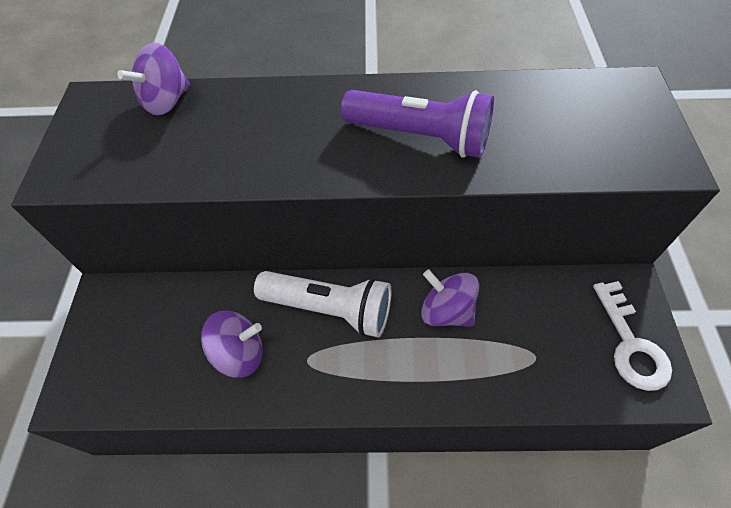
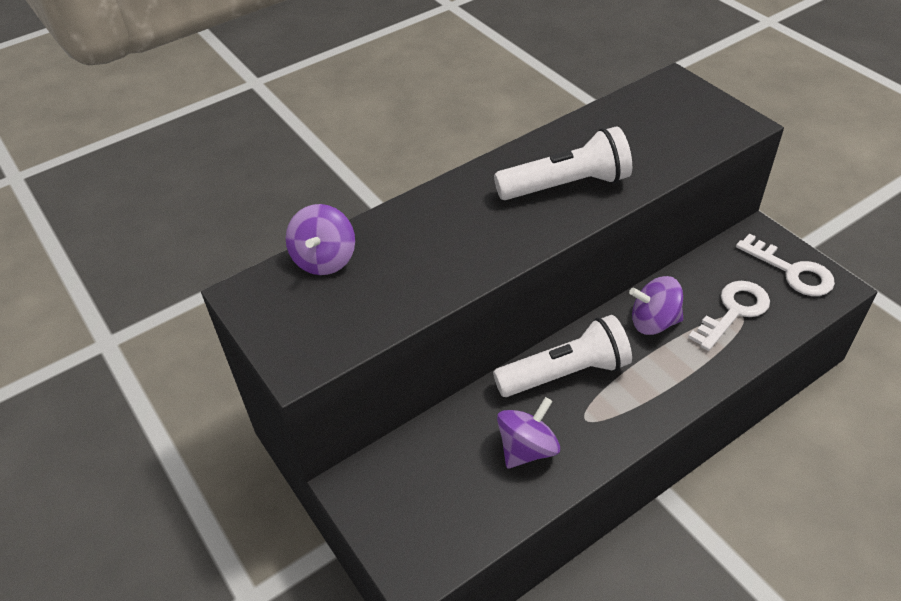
camera: 35 degrees left, 10 degrees down
(420, 137) = (566, 185): purple flashlight -> white flashlight
(531, 348) = (733, 311): none -> white key

